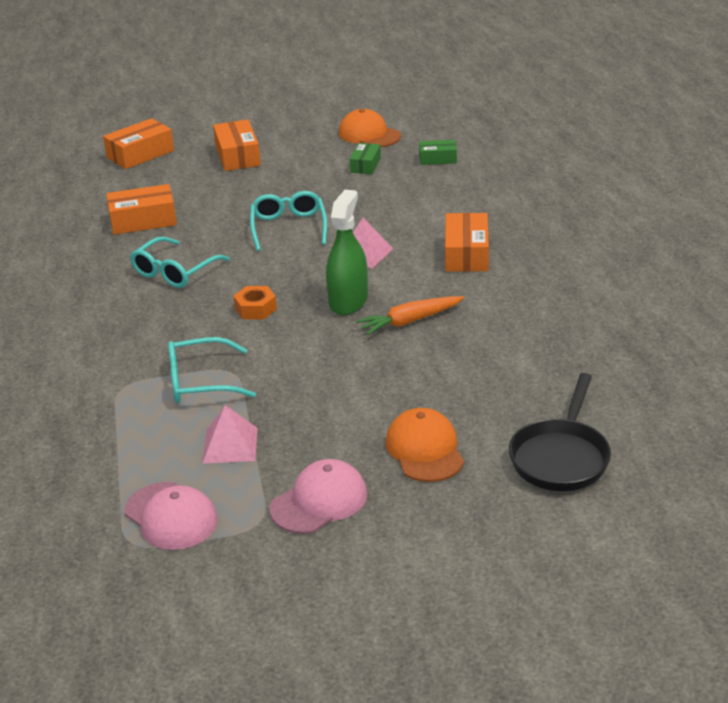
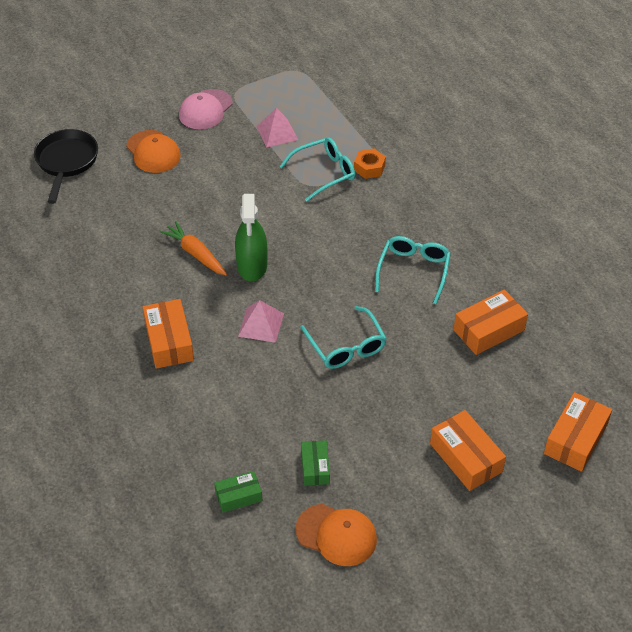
camera: 160 degrees right, 15 degrees up
(171, 516) = (286, 87): pink cap -> none
(255, 309) = (322, 244): orange nut -> orange nut (369, 168)
(410, 321) = (195, 254): orange carrot -> orange carrot turned 90 degrees counterclockwise

